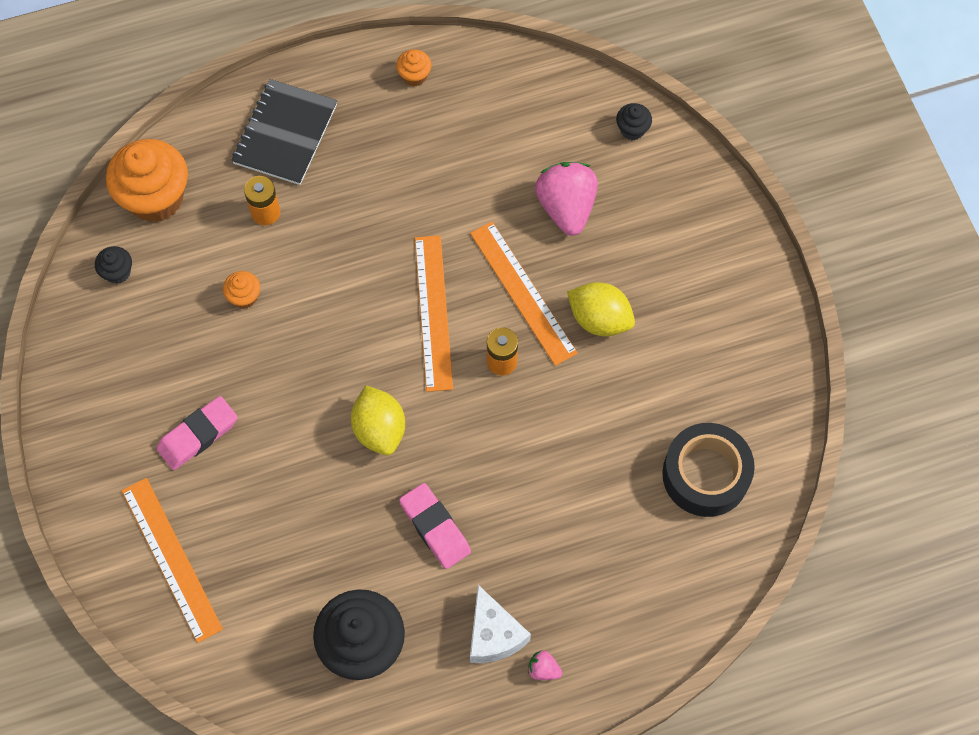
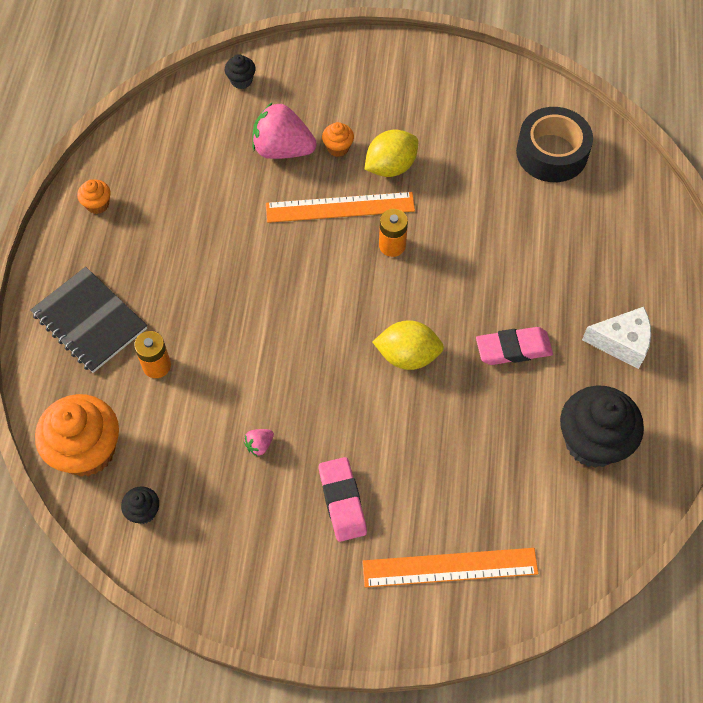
camera: 65 degrees left, 5 degrees down
(244, 297) = (229, 413): orange cupcake -> orange cupcake (338, 148)
(433, 312) = (323, 276): orange ruler -> none
(543, 669) = (663, 320): pink strawberry -> pink strawberry (259, 445)

